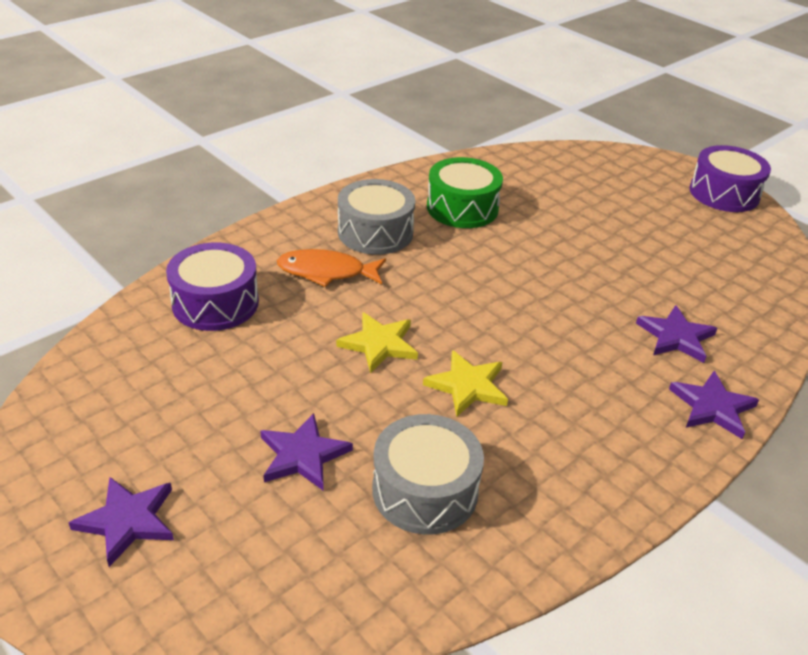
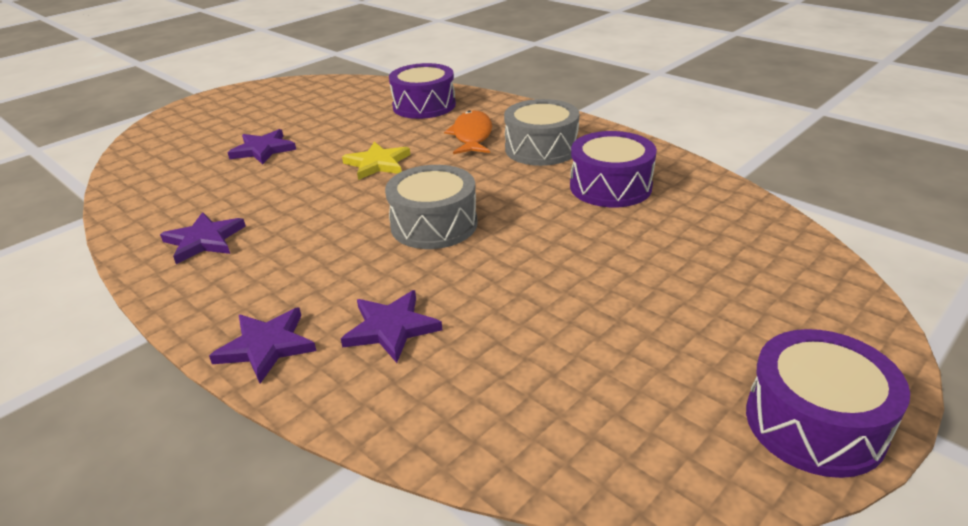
camera: 90 degrees right, 5 degrees down
(127, 521) = (228, 113): purple star -> purple star (204, 240)
(425, 490) = (215, 192): grey drum -> grey drum (434, 224)
(462, 208) = (610, 186): green drum -> purple drum
(467, 386) = (322, 202): yellow star -> none

